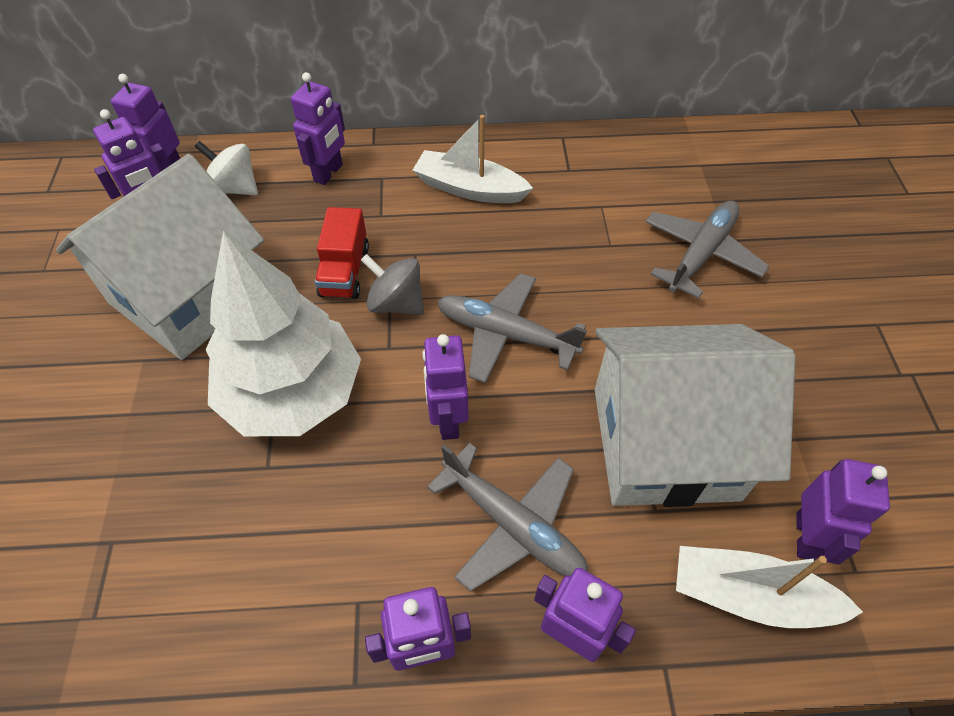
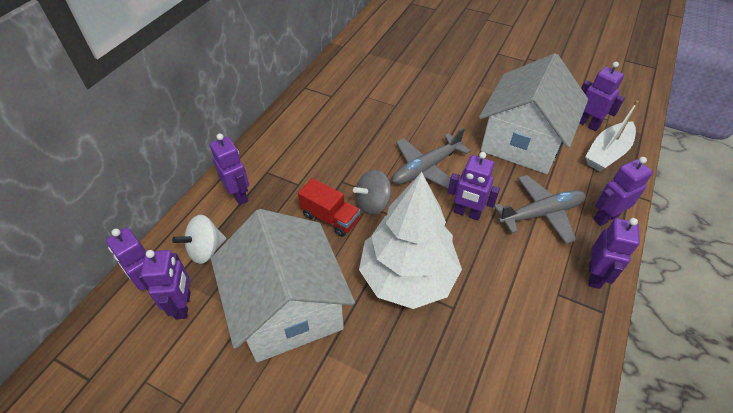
camera: 60 degrees left, 5 degrees down
(469, 189) = (311, 138): white boat -> none
(700, 254) = (424, 80): grey plane -> none

